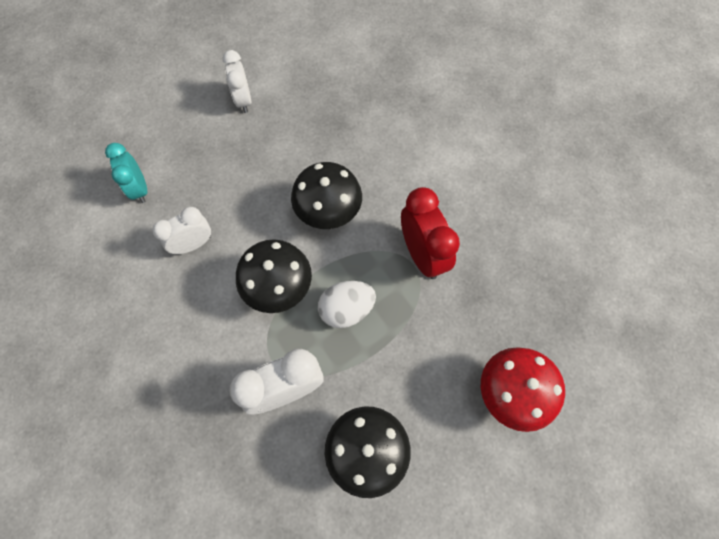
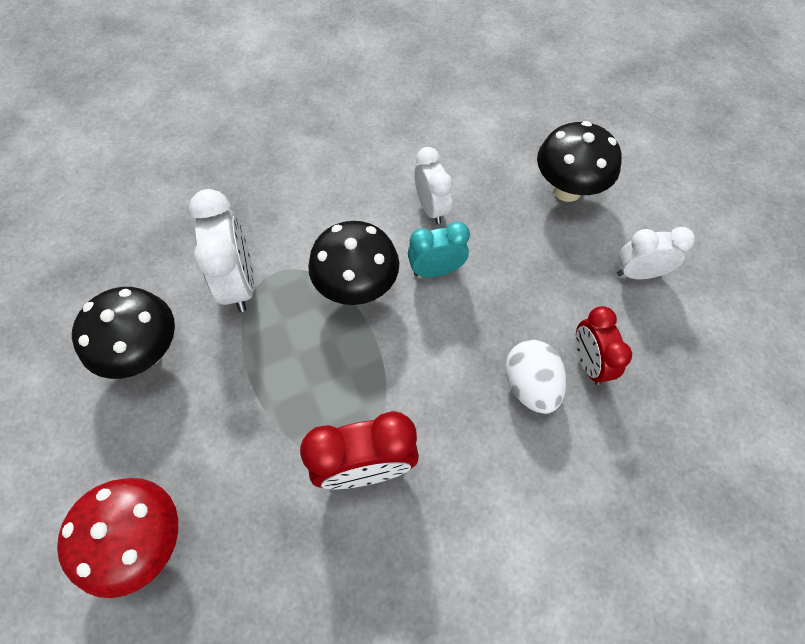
camera: 100 degrees right, 5 degrees down
(139, 189) = (511, 161): turquoise clock -> turquoise clock (436, 270)
(319, 128) = (588, 362): none -> red clock
(328, 214) = (448, 355): black mushroom -> black mushroom (567, 190)
(346, 309) = (312, 357): white egg -> white egg (530, 385)

